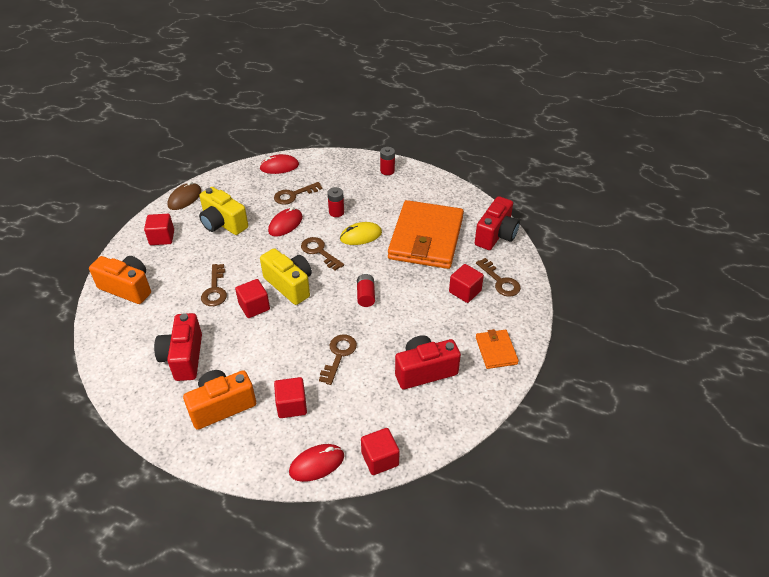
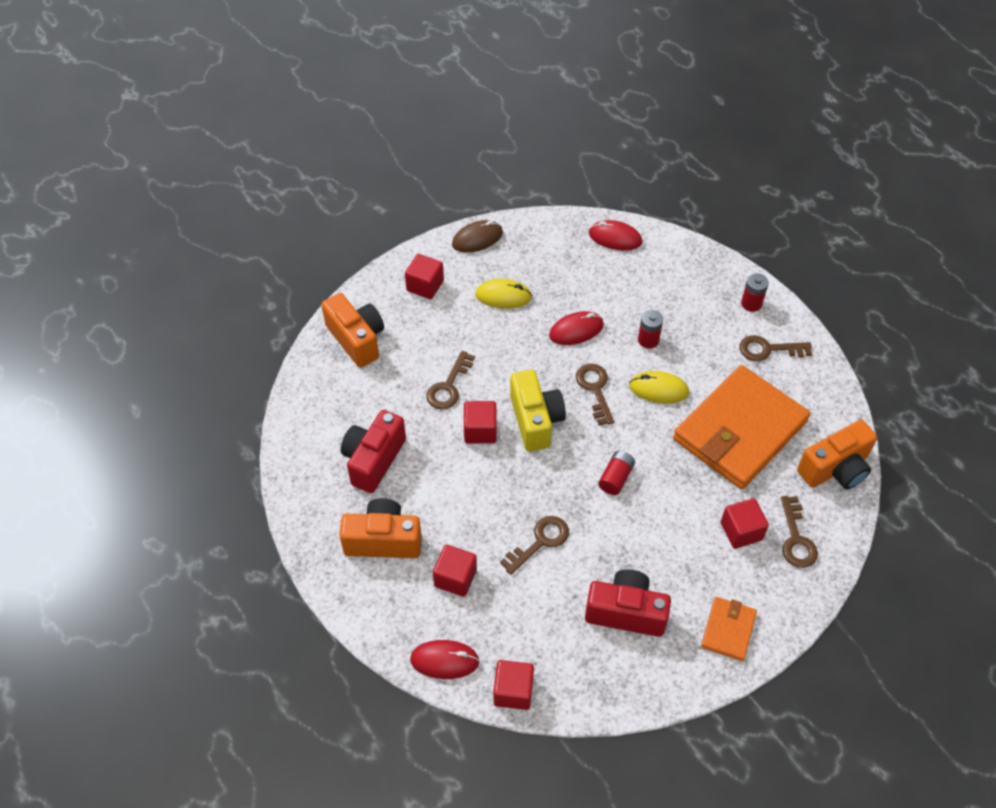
camera: 30 degrees right, 10 degrees up
(223, 223) = (503, 296): yellow camera -> yellow mouse
(294, 195) = (609, 290): brown key -> brown key (768, 349)
(496, 235) = (835, 469): red camera -> orange camera

